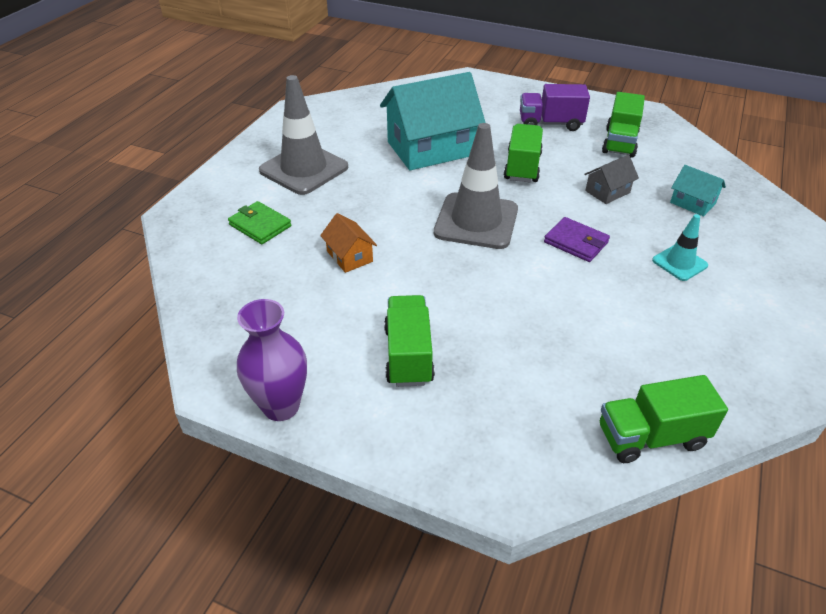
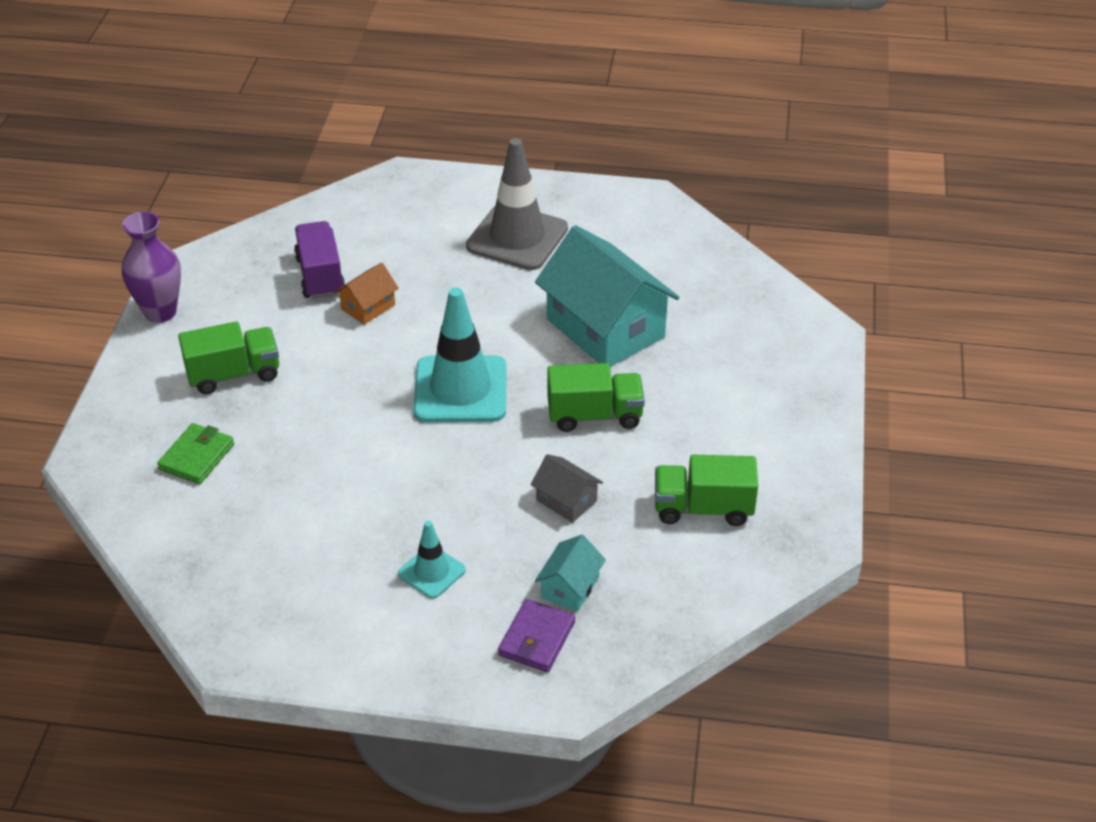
camera: 75 degrees right, 0 degrees up
(260, 225) = (401, 235): green wallet -> green wallet (197, 457)
(476, 221) = (460, 390): grey traffic cone -> turquoise traffic cone
(550, 124) = (724, 432): purple truck -> purple truck (320, 276)
(576, 242) = (445, 477): purple wallet -> purple wallet (536, 639)
(651, 437) = (158, 548): green truck -> none

